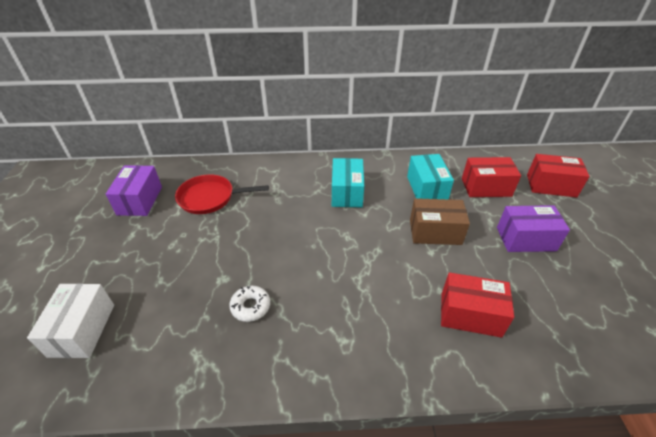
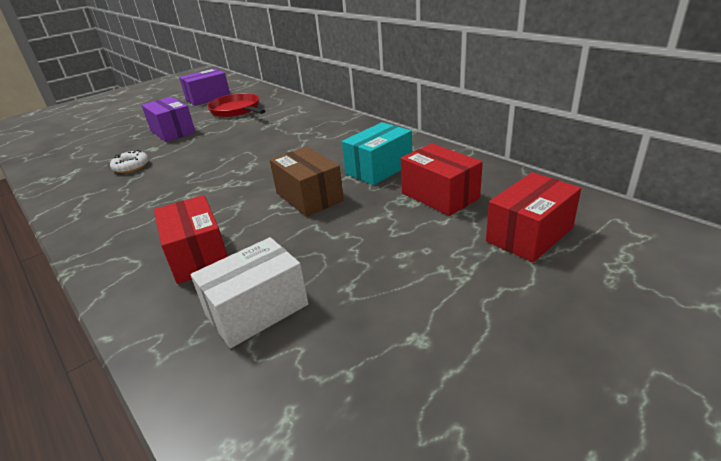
camera: 55 degrees right, 10 degrees down
(82, 330) = (78, 137): white box -> white box (257, 309)
(347, 192) = (313, 142): turquoise box -> none
(525, 239) = (371, 250): purple box -> purple box (173, 131)
(551, 185) = (529, 234): red box -> red box turned 75 degrees clockwise

